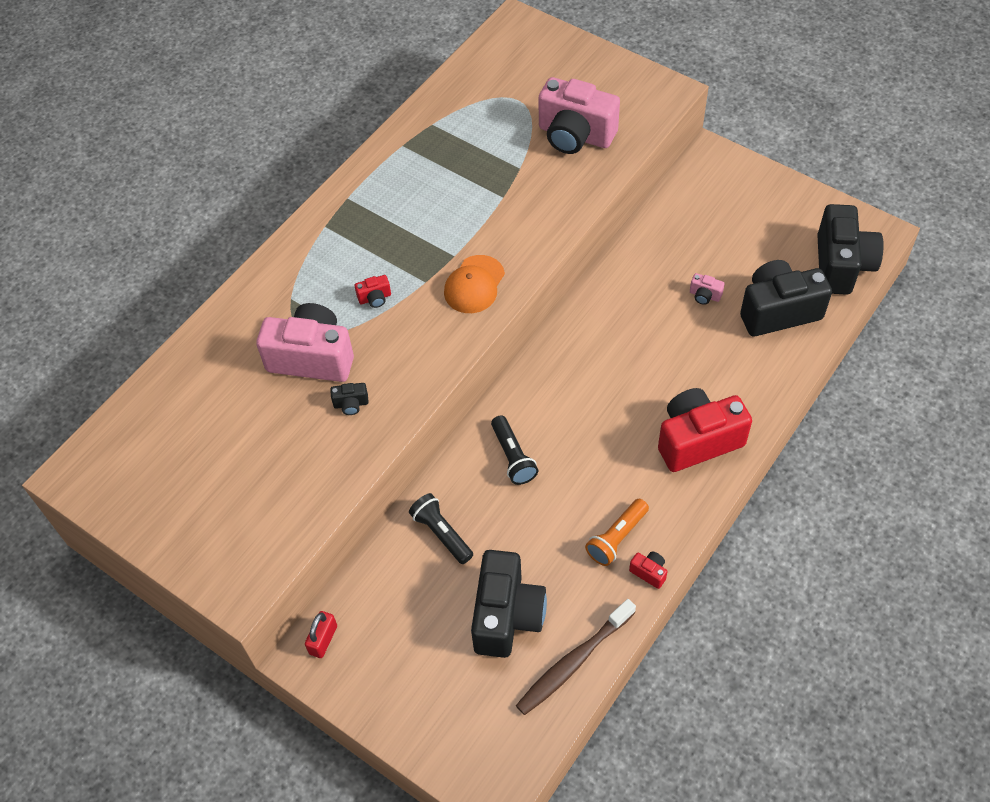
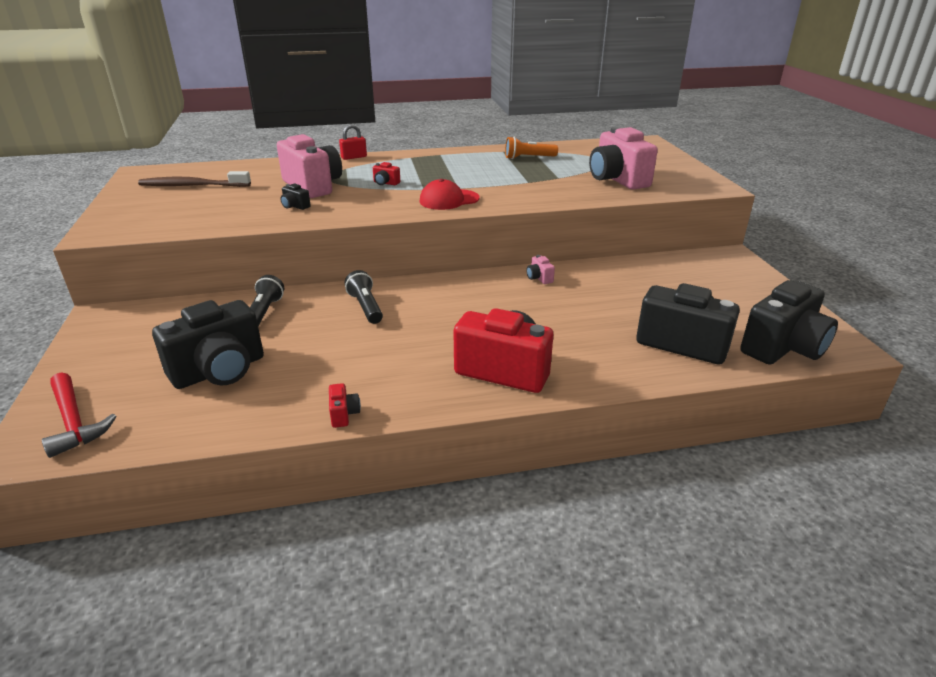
camera: 40 degrees right, 25 degrees down
(323, 640) = (121, 315): red padlock -> red padlock (354, 157)
(474, 285) = (449, 200): orange cap -> red cap
(482, 744) = (74, 422): none -> red hammer
(513, 457) = (366, 307): black flashlight -> black flashlight turned 135 degrees clockwise
(573, 662) = (205, 424): brown toothbrush -> brown toothbrush (192, 186)
(616, 538) = (356, 381): orange flashlight -> orange flashlight (528, 158)
(704, 295) = (628, 308): pink camera -> pink camera (539, 278)

